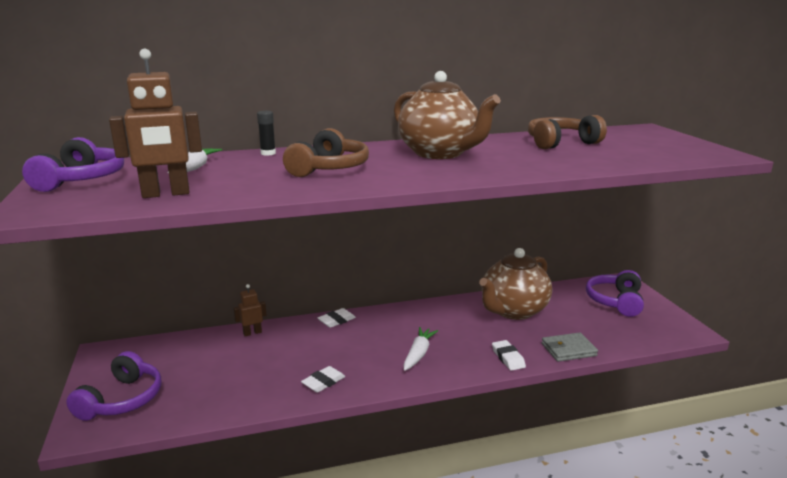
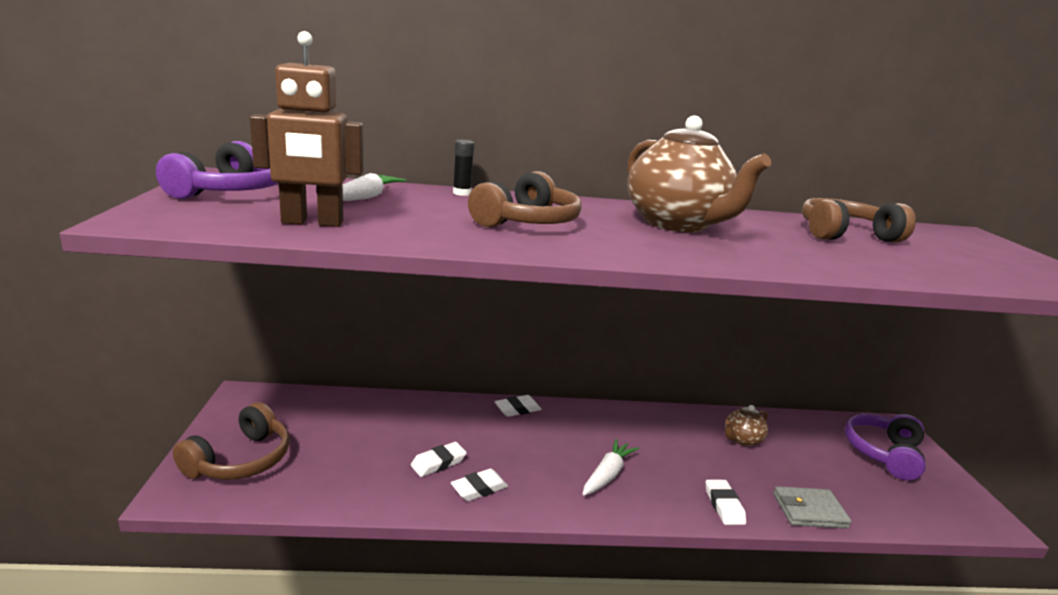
camera: 10 degrees right, 0 degrees up
(122, 400) = (240, 460): purple headphones -> brown headphones
(252, 333) = (415, 405): brown robot -> none
(285, 371) = (438, 463): none -> white eraser
(513, 311) = (742, 440): brown teapot -> brown teapot, size x0.46

